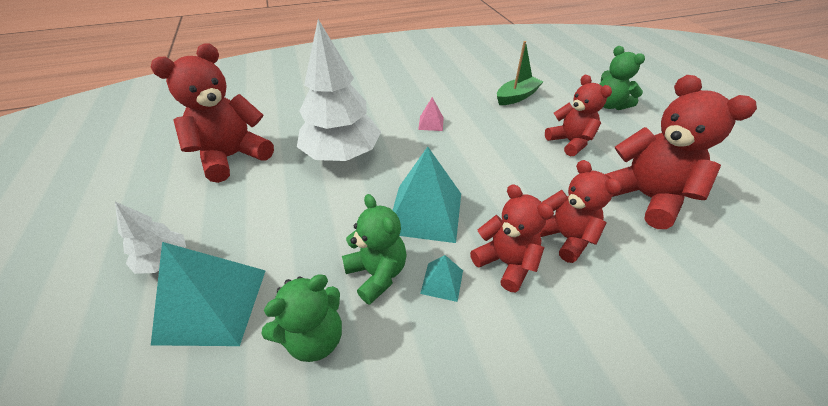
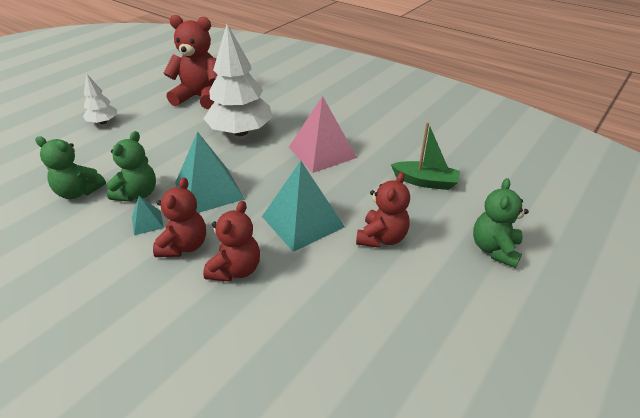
camera: 55 degrees right, 5 degrees down
(212, 304) = (83, 151): turquoise pyramid -> turquoise pyramid (302, 221)
(431, 123) = (322, 152): pink pyramid -> pink pyramid, size x2.14
(644, 197) = (338, 311): red teddy bear -> none

